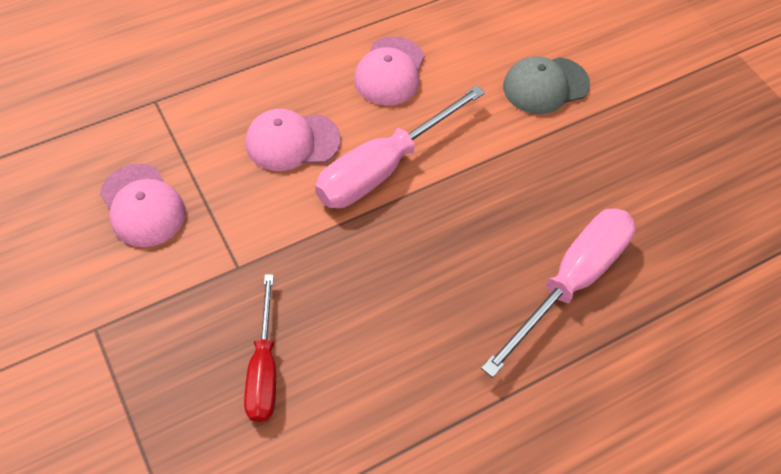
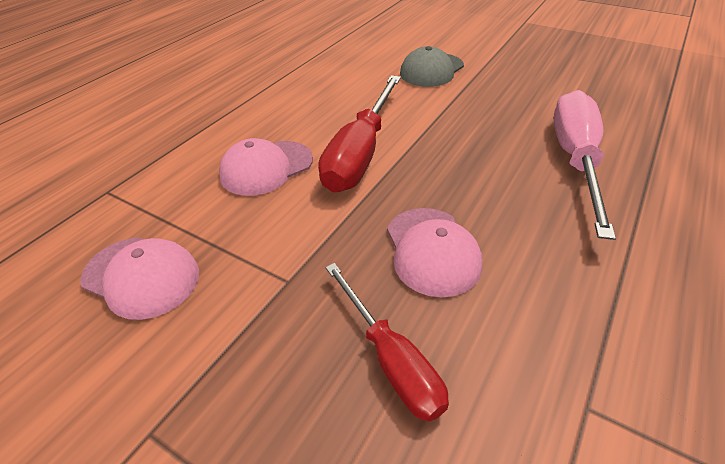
camera: 25 degrees left, 15 degrees down
(383, 167) = (360, 153): pink screwdriver -> red screwdriver
(390, 71) = (312, 100): pink cap -> pink cap (432, 251)

